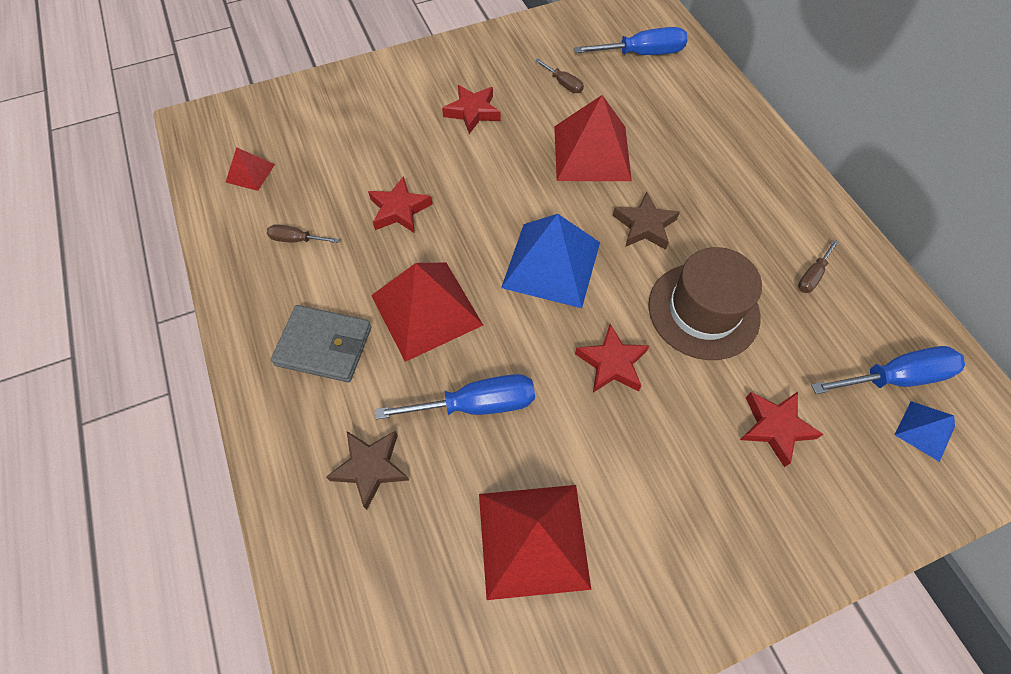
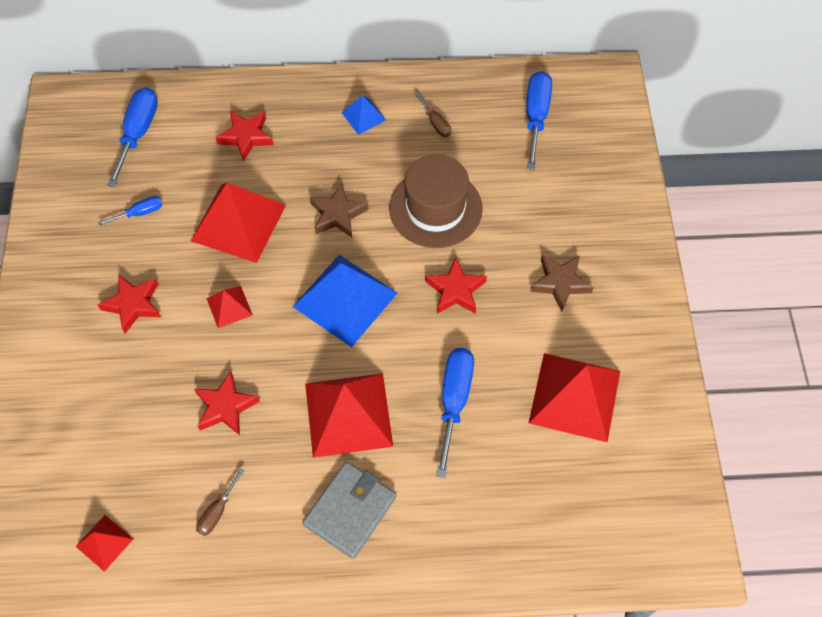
camera: 70 degrees left, 0 degrees up
(371, 468) = (480, 498): brown star -> brown star (560, 283)
(501, 177) = (229, 306): none -> red pyramid
(563, 84) = (140, 213): brown screwdriver -> blue screwdriver
(775, 427) = (545, 206): red star -> red star (246, 137)
(924, 430) = (579, 121): blue pyramid -> blue pyramid (363, 116)

